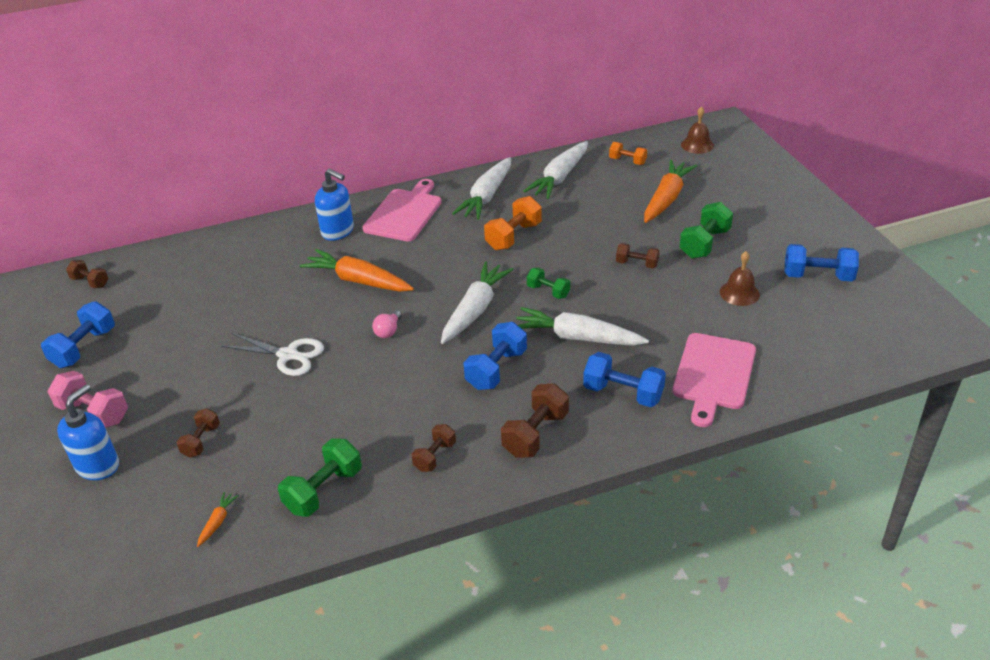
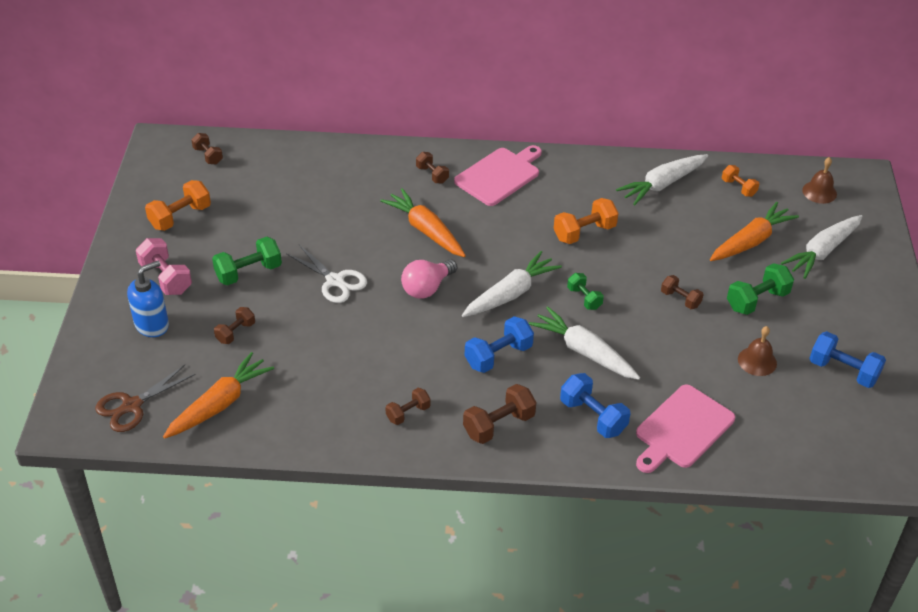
camera: 20 degrees right, 5 degrees up
(84, 348) = (180, 217): blue dumbbell -> orange dumbbell
(110, 562) = (132, 406): none -> brown scissors
(217, 522) = (219, 404): orange carrot -> orange carrot, size x2.35
(324, 490) = (309, 409): green dumbbell -> green dumbbell (248, 272)
(338, 231) = (432, 175): blue soap dispenser -> brown dumbbell
(388, 331) = (427, 288): pink light bulb -> pink light bulb, size x1.72
(487, 196) = (583, 182): white carrot -> white carrot (822, 252)

